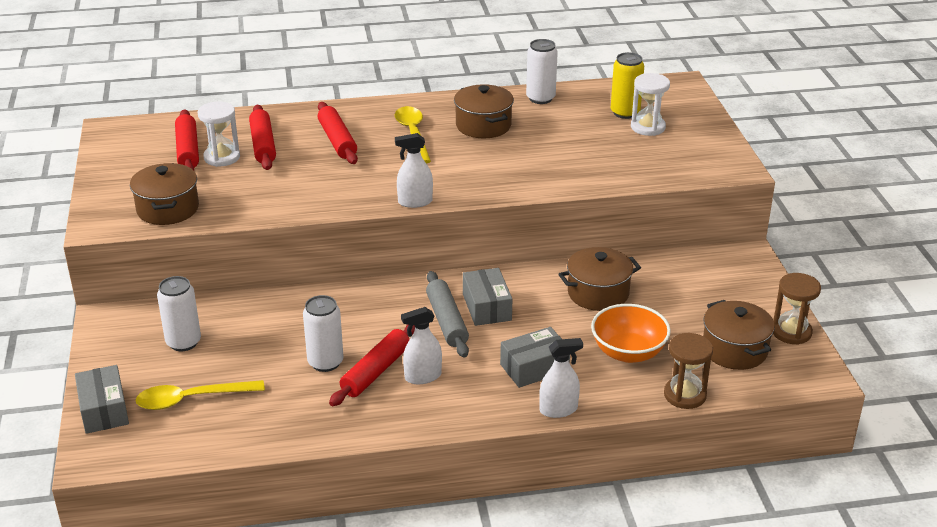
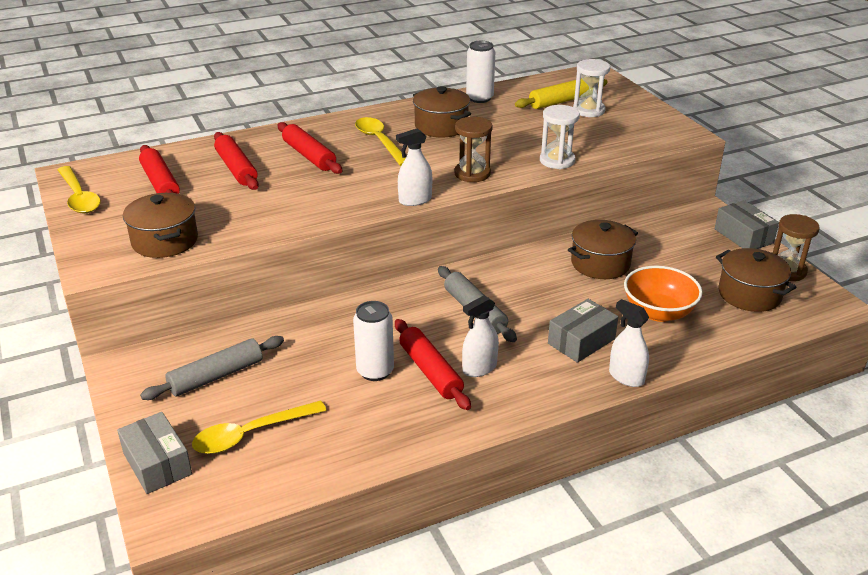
camera: 15 degrees left, 0 degrees up
(111, 154) = (79, 197): none -> yellow spoon
(183, 342) = (216, 376): white can -> grey rolling pin
(222, 157) = (199, 185): white hourglass -> white hourglass (557, 161)
(376, 371) = (430, 371): red rolling pin -> red rolling pin turned 45 degrees counterclockwise
(486, 307) = (505, 292): grey box -> grey box (743, 236)
(558, 409) = (626, 377): white spray bottle -> white spray bottle turned 105 degrees counterclockwise
(625, 113) = (561, 101): yellow can -> yellow rolling pin
(684, 395) = (732, 342): brown hourglass -> brown hourglass (472, 174)

